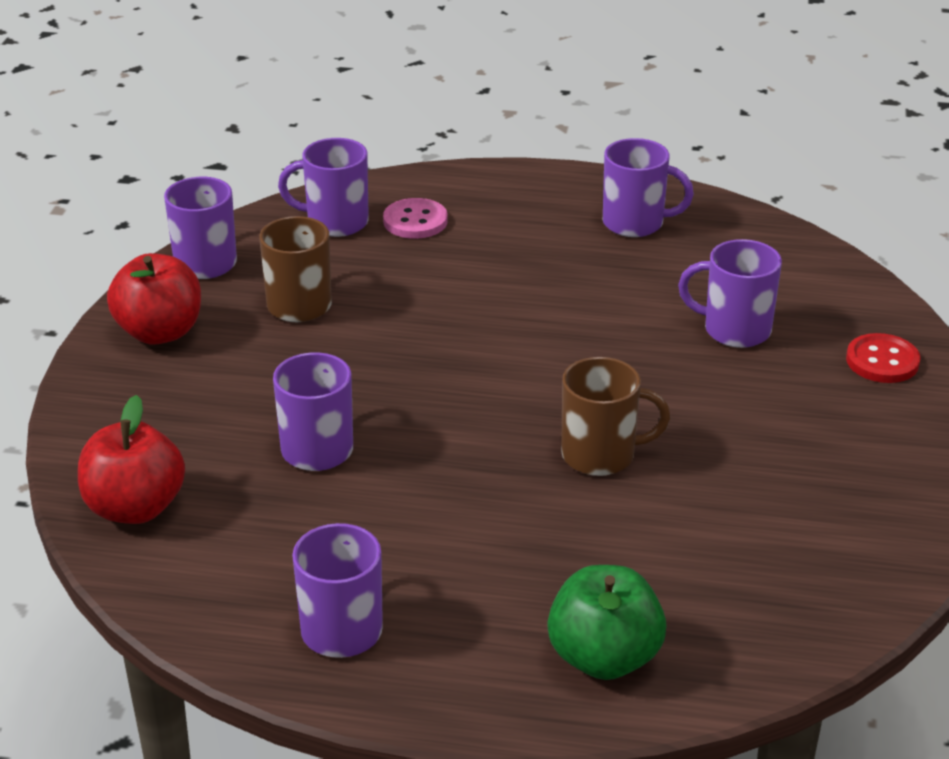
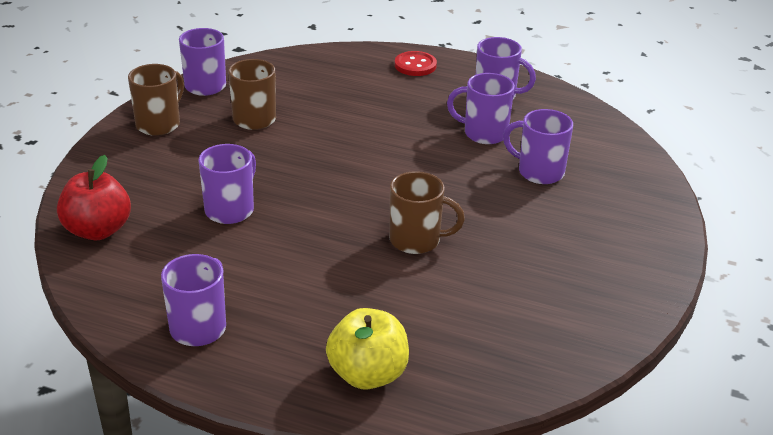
camera: 10 degrees right, 0 degrees up
(160, 332) = (159, 124): red apple -> brown mug
(335, 222) = (298, 71): purple mug -> purple mug (484, 133)
(415, 221) = (350, 77): pink button -> none
(604, 658) = (368, 374): green apple -> yellow apple
(882, 361) = (636, 206): red button -> red button (415, 65)

